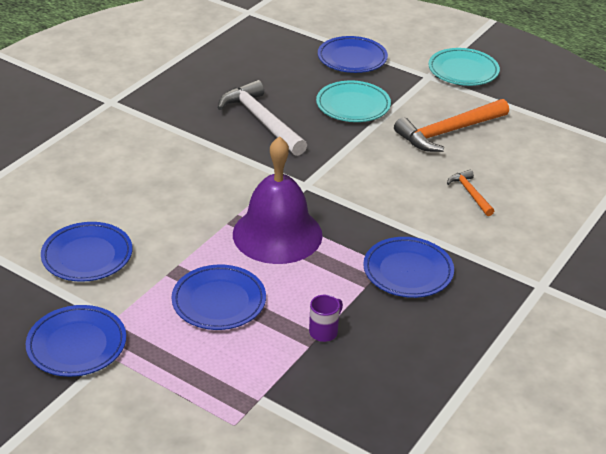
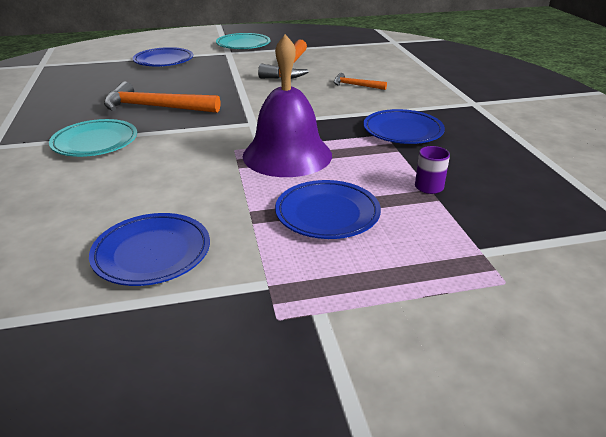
camera: 45 degrees left, 5 degrees down
(77, 345) = (271, 328): blue plate -> none
(261, 121) = (155, 107): white hammer -> orange hammer
(353, 105) = (207, 78): turquoise plate -> turquoise plate (95, 142)

